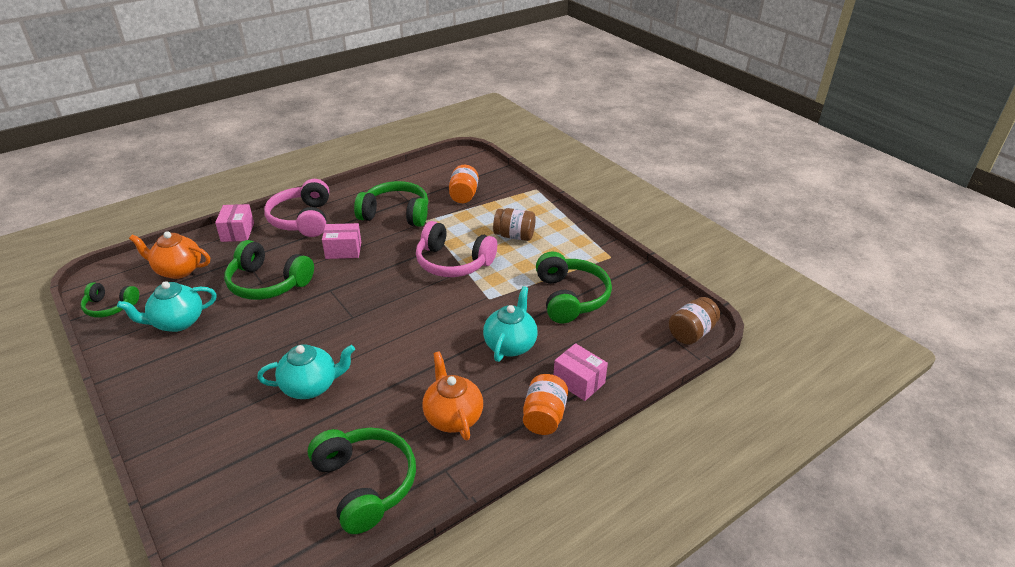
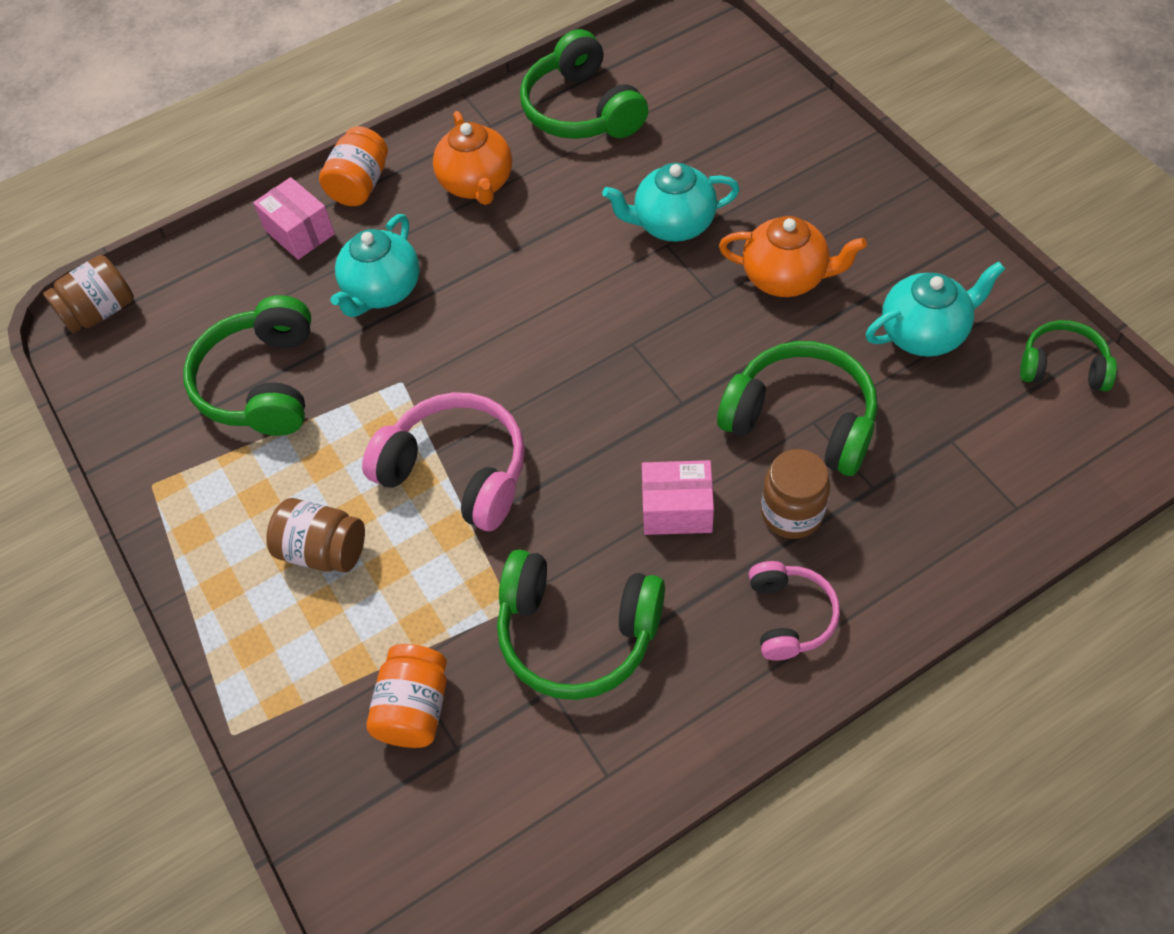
camera: 170 degrees left, 20 degrees up
(178, 270) = (990, 455): orange teapot -> orange teapot (786, 277)
(237, 232) = (922, 572): pink box -> none
(288, 249) = (792, 513): none -> brown jar
(302, 219) = (790, 616): pink headphones -> pink headphones, size x0.59

